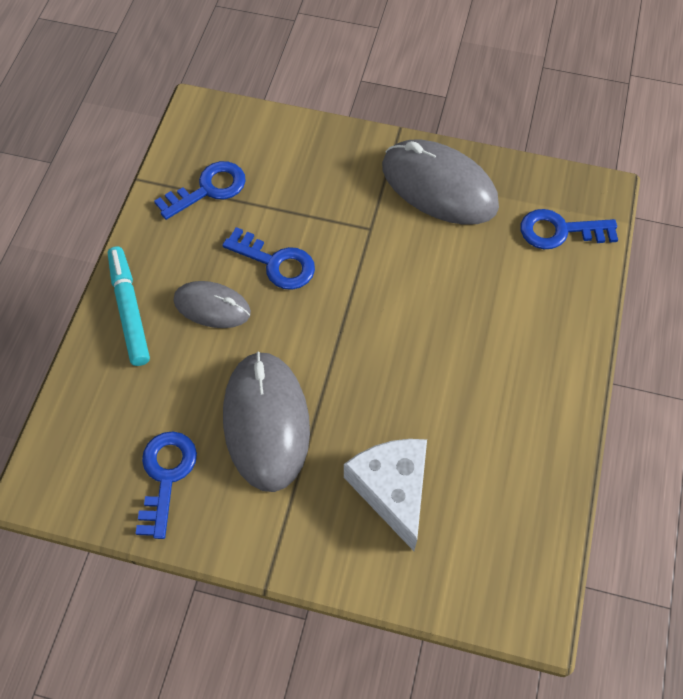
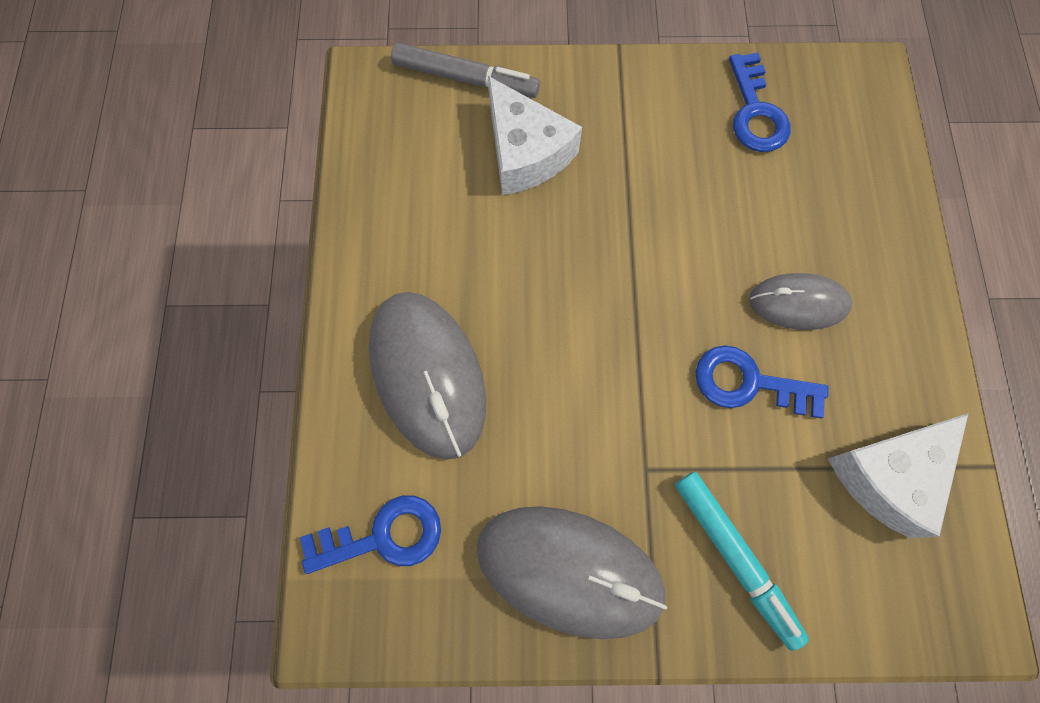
camera: 165 degrees right, 10 degrees up
(129, 310) = (891, 273): turquoise marker -> turquoise marker (734, 556)
(208, 189) = (888, 475): blue key -> white cheese
(266, 422) = (678, 187): grey mouse -> grey mouse (428, 375)
(432, 587) = (465, 78): none -> grey marker

